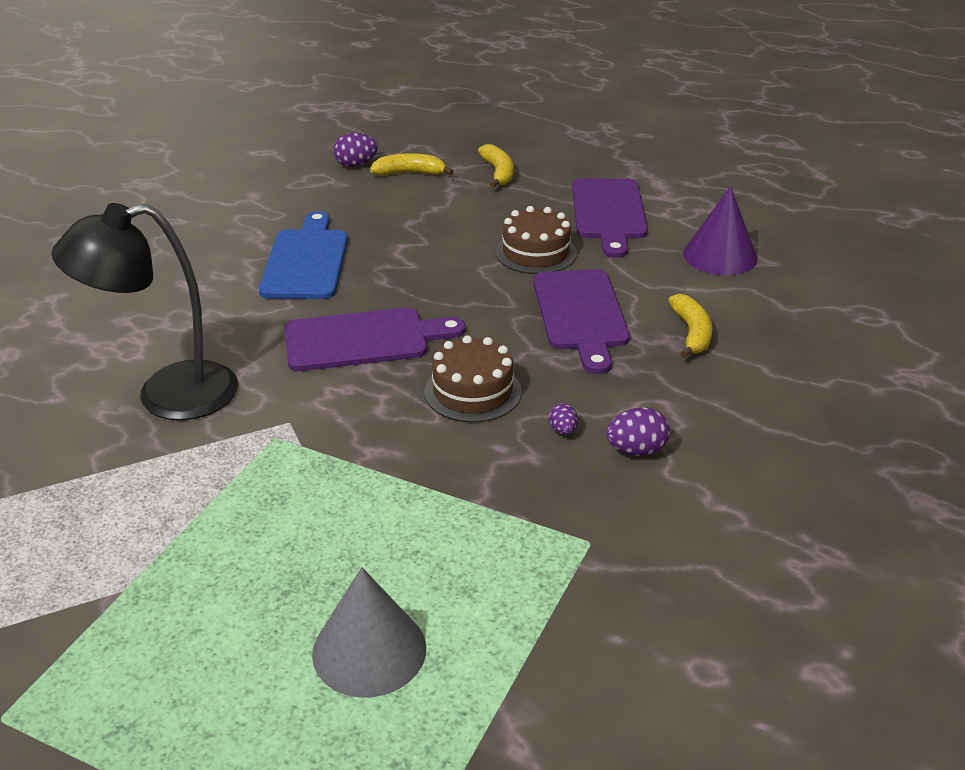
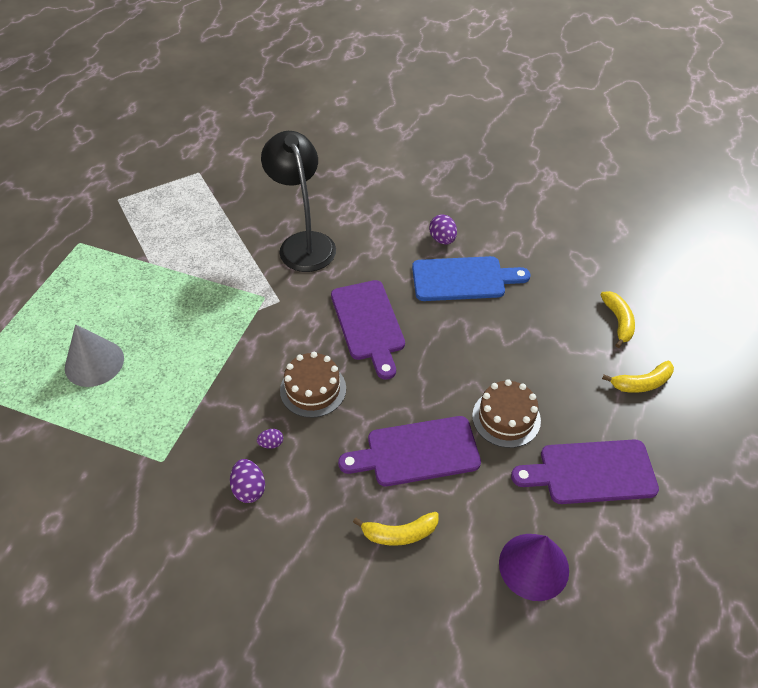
camera: 85 degrees right, 15 degrees up
(356, 165) = (621, 285): purple egg -> purple egg (442, 239)

